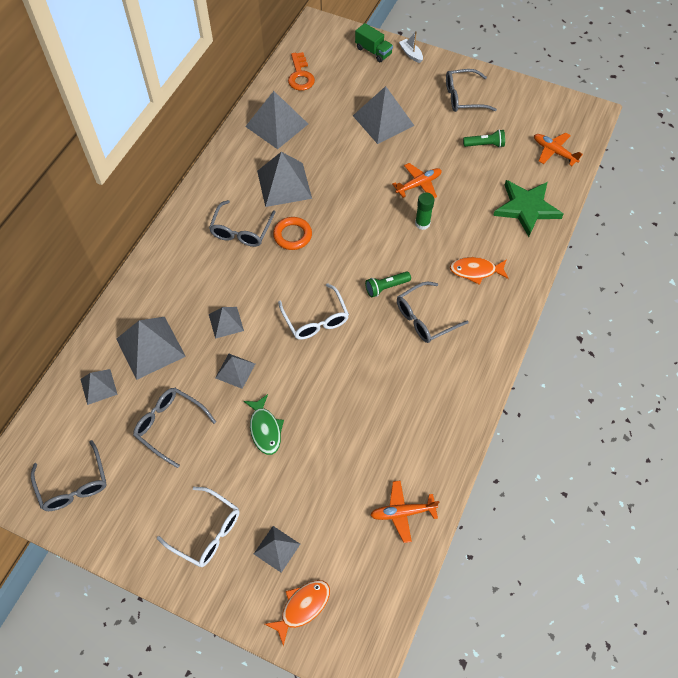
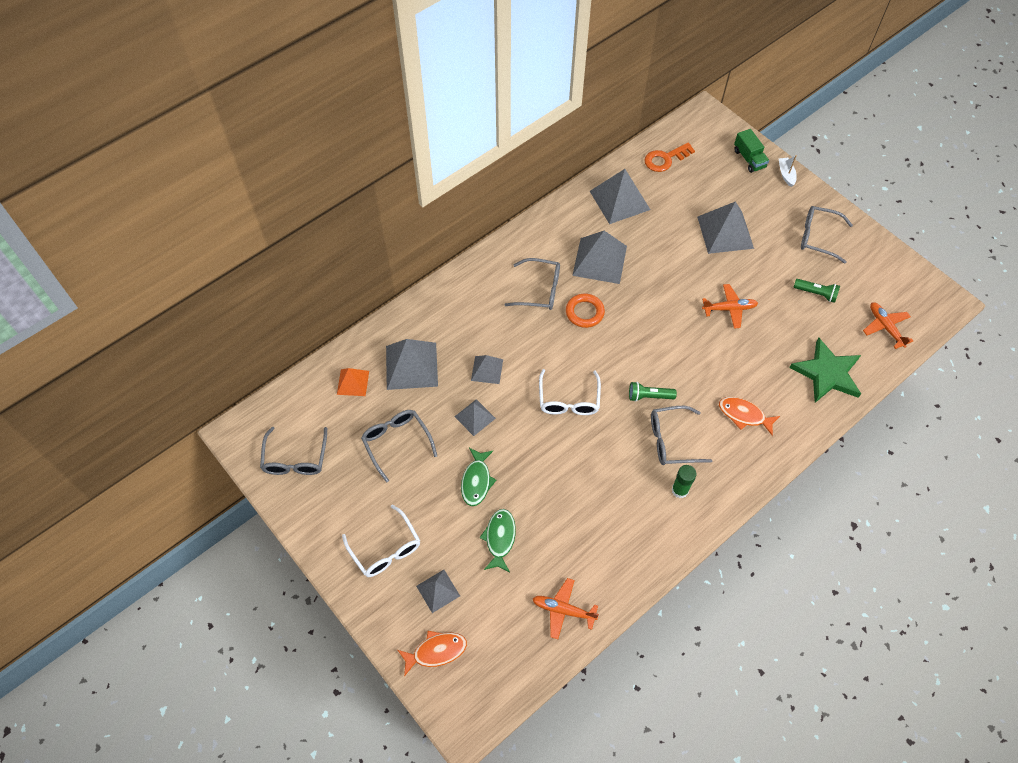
camera: 25 degrees right, 0 degrees up
(98, 386) = (353, 382): grey pyramid -> orange pyramid
(241, 231) = (539, 290): grey glasses -> grey glasses turned 120 degrees counterclockwise
(300, 75) = (665, 159): orange key -> orange key turned 45 degrees clockwise
(312, 473) = (500, 538): none -> green fish
(422, 223) = (714, 348): green glue stick -> green glue stick (680, 490)

